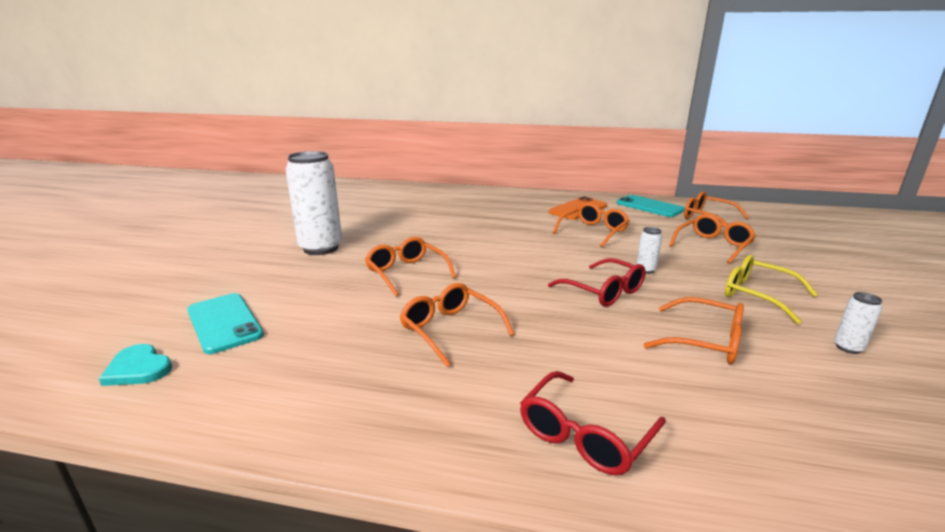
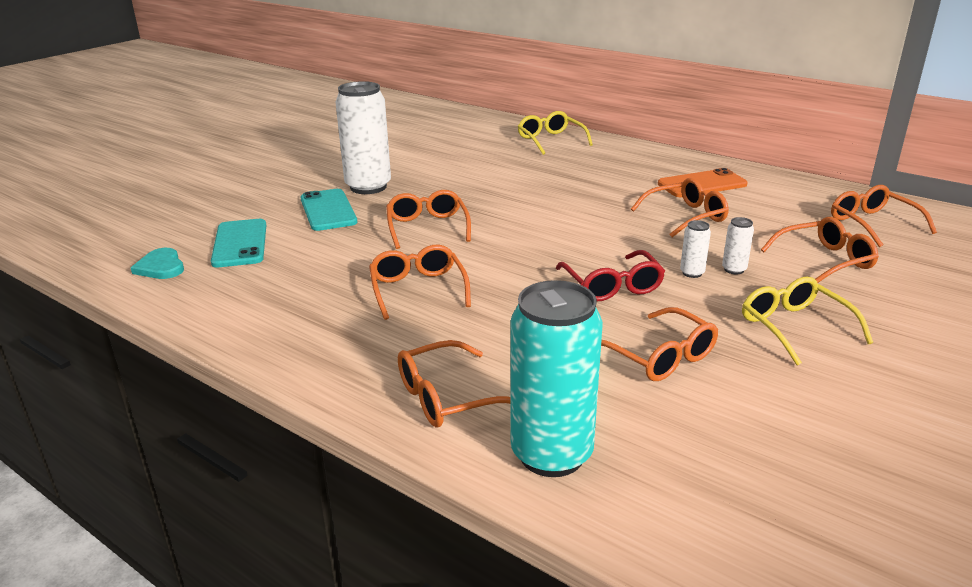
camera: 25 degrees right, 5 degrees up
(442, 194) = (550, 140): none -> yellow glasses
(585, 435) = (447, 397): red glasses -> orange glasses
(649, 206) = (808, 195): turquoise phone -> turquoise phone (328, 210)
(740, 467) = (551, 454): none -> turquoise can
(848, 348) = (822, 401): white can -> white can (734, 269)

